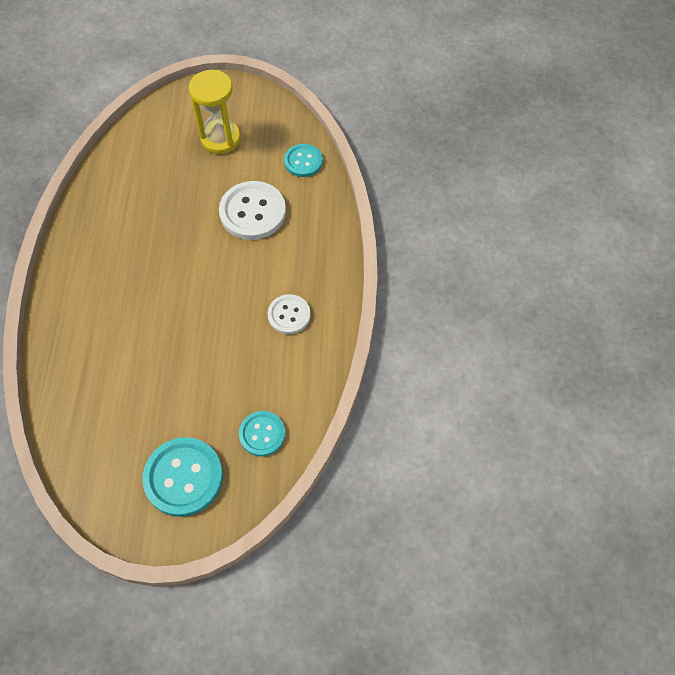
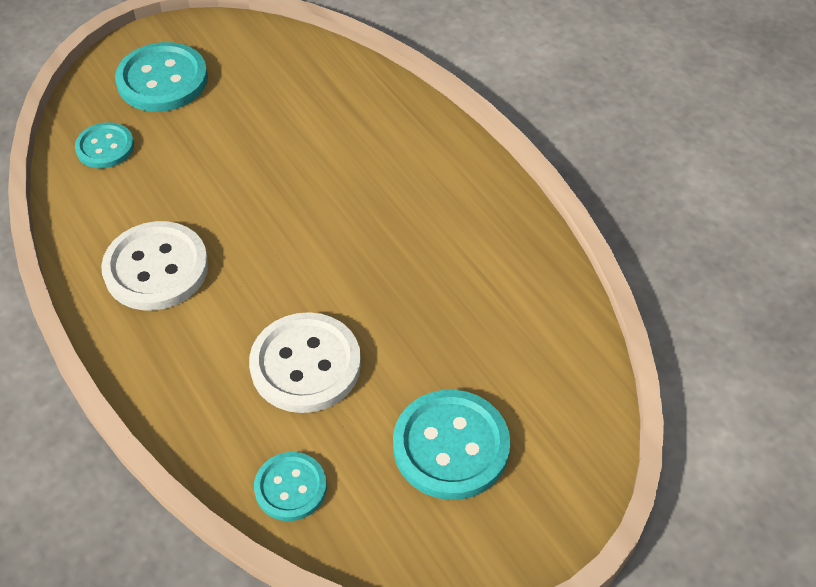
camera: 145 degrees right, 10 degrees down
(220, 139) = (451, 446): yellow hourglass -> turquoise button
(289, 315) = (156, 268): white button -> white button, size x1.66

